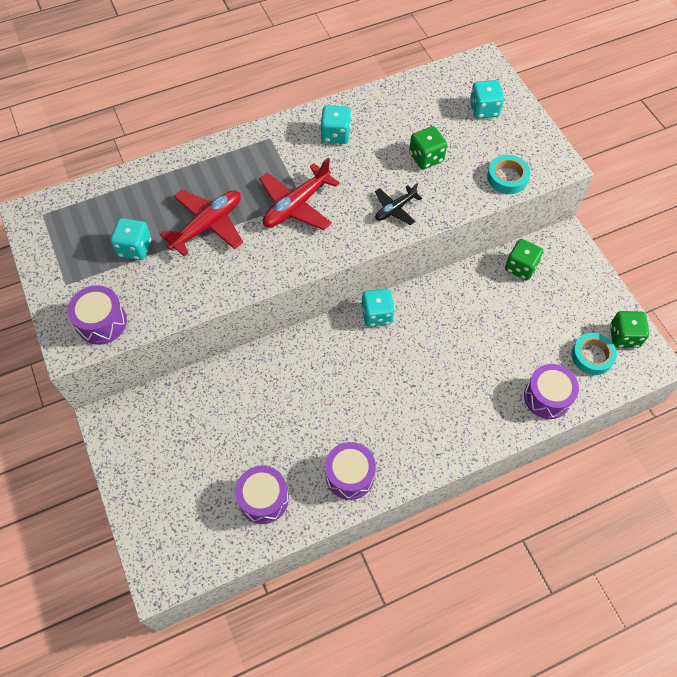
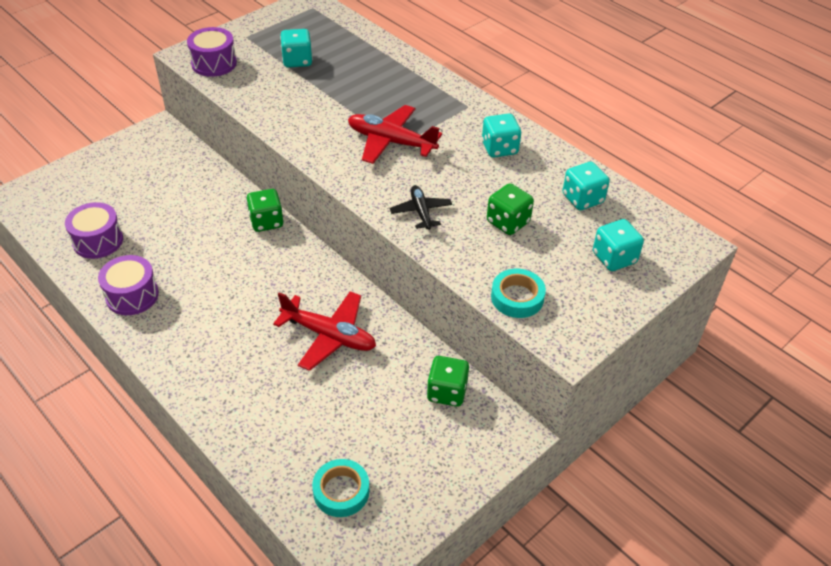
camera: 70 degrees right, 15 degrees down
(207, 225) = (340, 94): red plane -> red plane (329, 336)
(377, 315) = (328, 275): turquoise dice -> turquoise dice (582, 199)
(395, 209) = (421, 212): black plane -> black plane turned 45 degrees clockwise
(547, 397) = (267, 451): purple drum -> none
(624, 336) = (384, 525): green dice -> green dice (266, 222)

